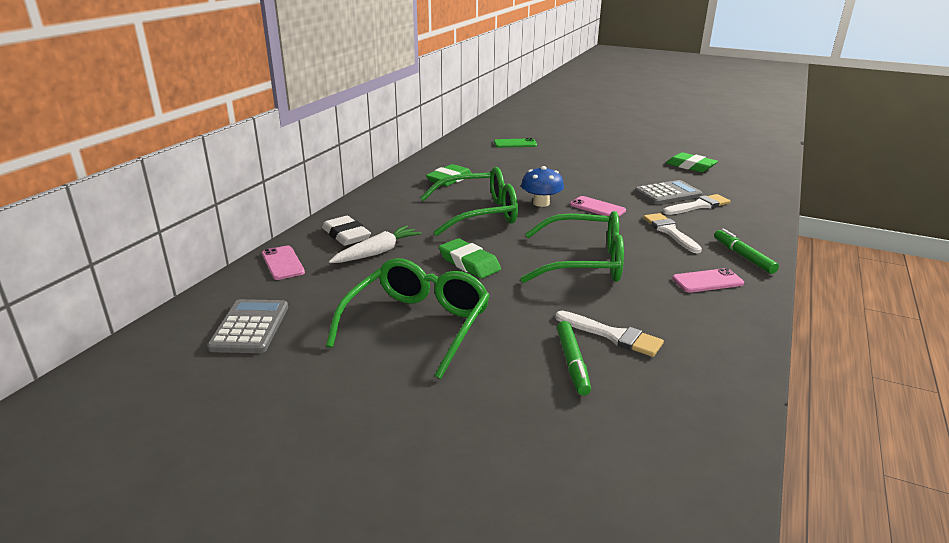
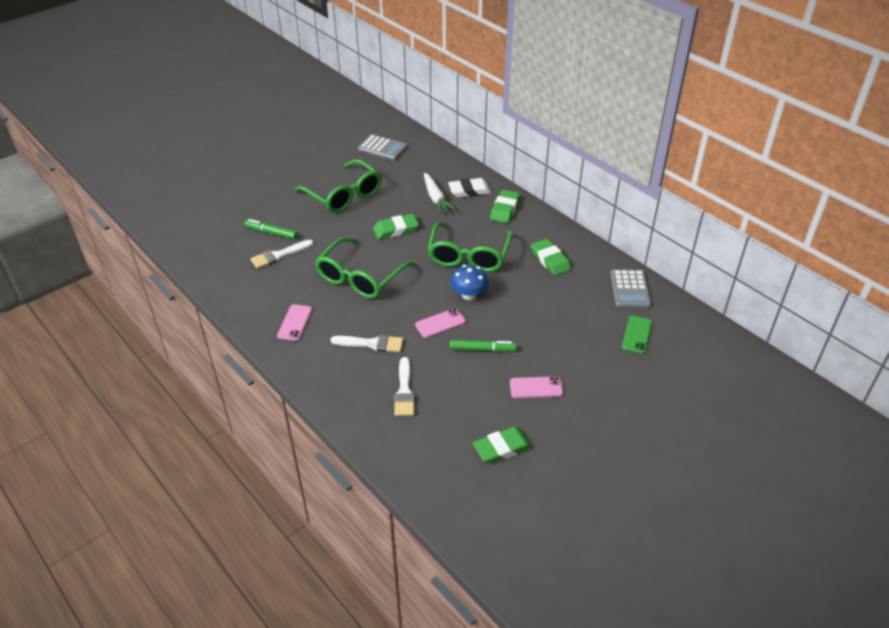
camera: 115 degrees right, 15 degrees up
(283, 263) = (445, 164): pink phone -> pink phone (536, 388)
(374, 210) = (504, 209): none -> green eraser
(667, 194) = (442, 385): grey calculator -> grey calculator (630, 289)
(743, 256) = (308, 362): green marker -> green marker (482, 349)

